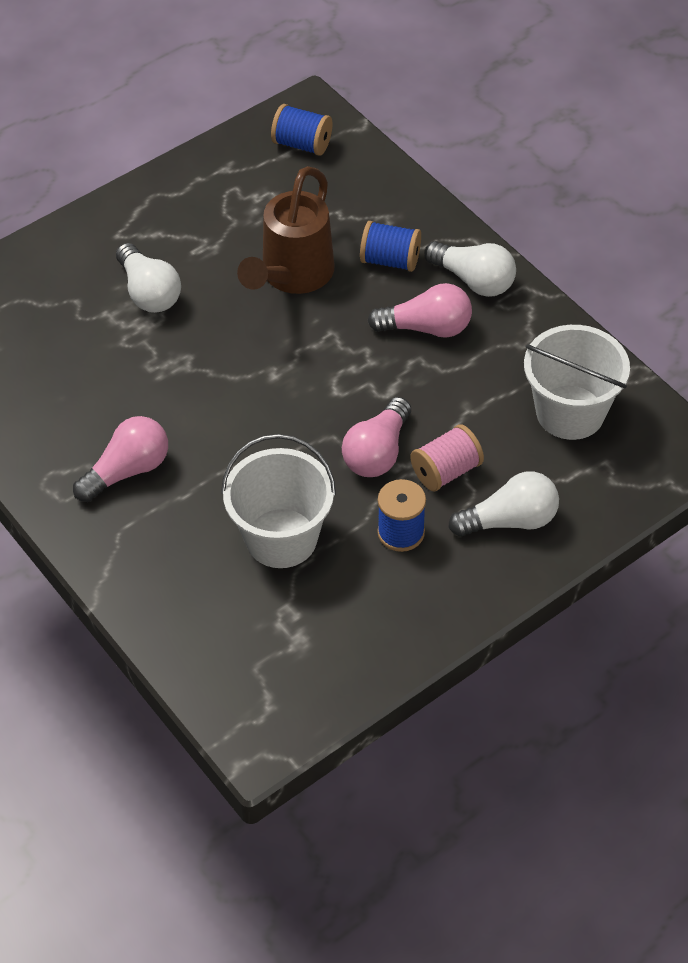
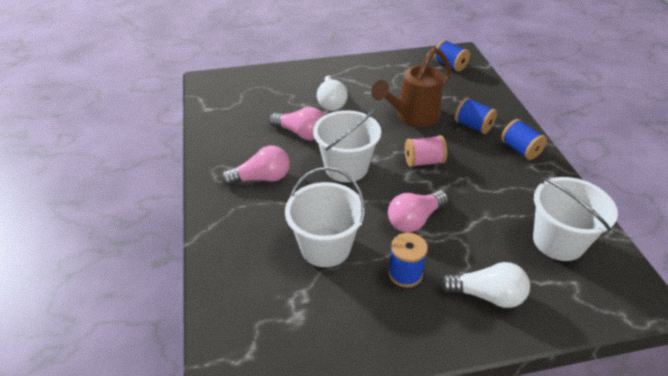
camera: 25 degrees right, 10 degrees down
(240, 405) = (346, 167): none -> white bucket
(426, 328) = (479, 164): pink light bulb -> pink light bulb (301, 133)
(446, 471) = (454, 247): pink spool -> pink spool (423, 161)
(473, 280) = (520, 149): white light bulb -> blue spool

